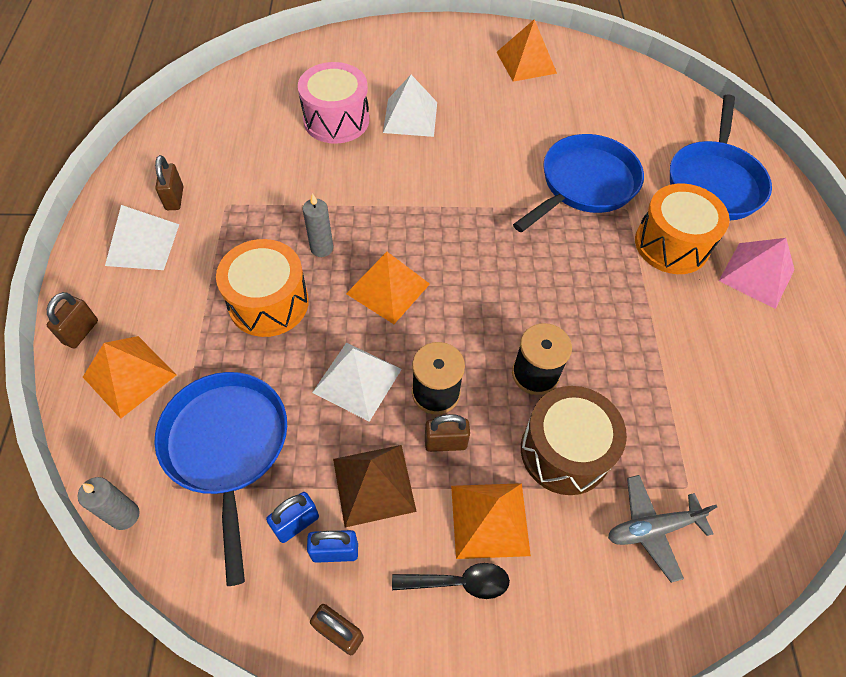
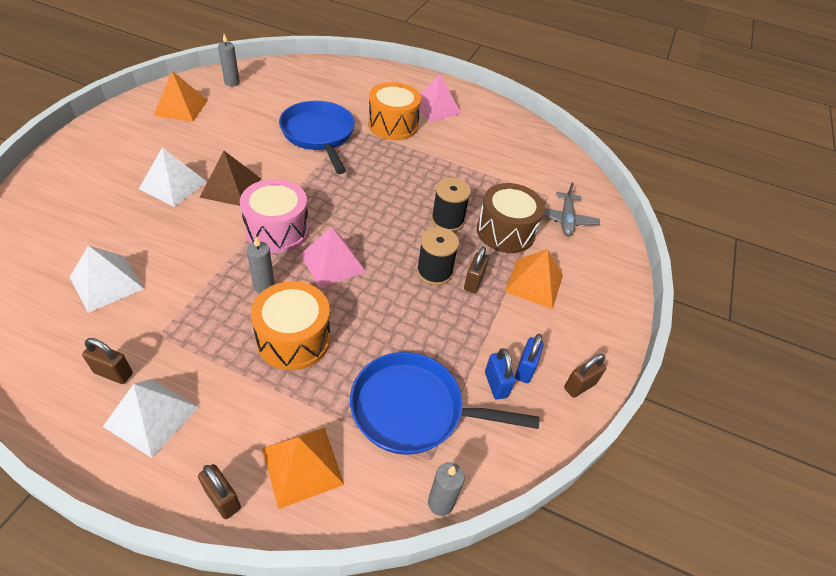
camera: 70 degrees left, 10 degrees down
(336, 120) = (130, 227): pink drum -> pink drum (277, 230)
(357, 380) = (400, 309): white pyramid -> white pyramid (106, 283)
(374, 485) = (486, 330): brown pyramid -> brown pyramid (231, 187)
(388, 289) = (332, 263): orange pyramid -> pink pyramid
(459, 582) = (567, 313): black spoon -> none
(604, 74) = (232, 82): none -> grey candle
(714, 182) = (361, 88): blue pan -> none

